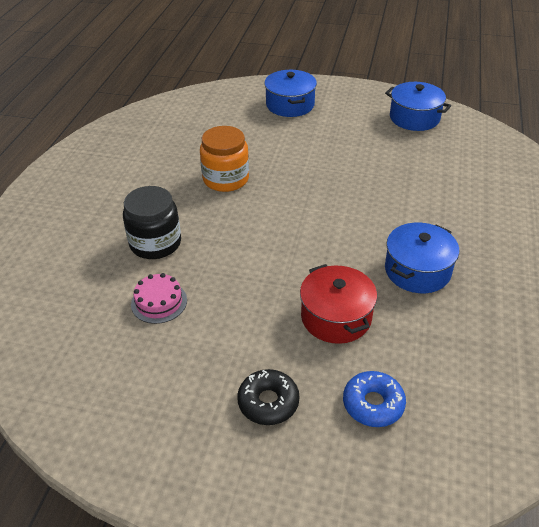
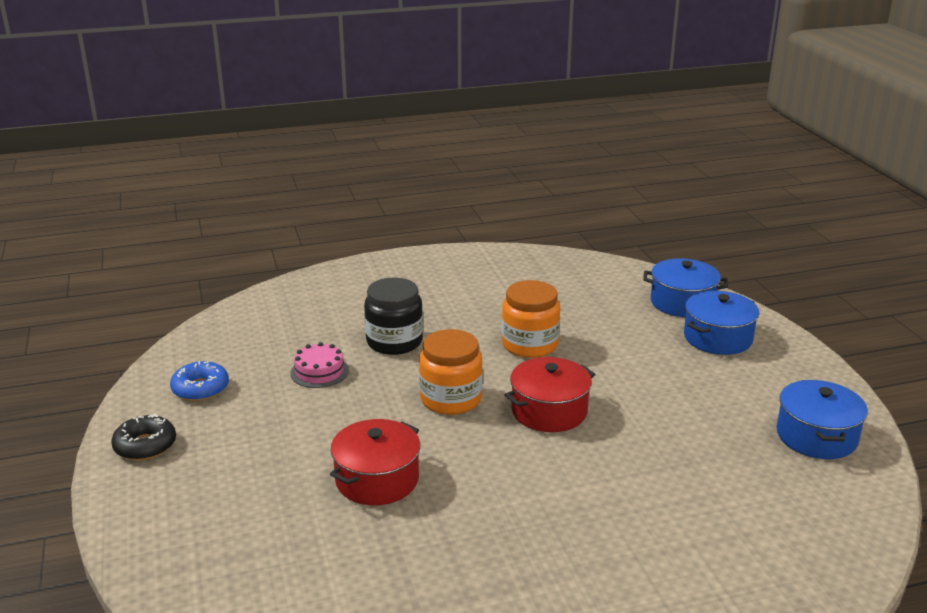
camera: 60 degrees right, 15 degrees down
(262, 242) = (451, 399): none -> orange jar
(268, 402) = (237, 472): black donut -> black donut (145, 446)
(314, 202) = (549, 411): none -> red pot
(373, 404) = (272, 538): blue donut -> blue donut (200, 389)
(417, 270) = (499, 517): blue pot -> blue pot (682, 302)

